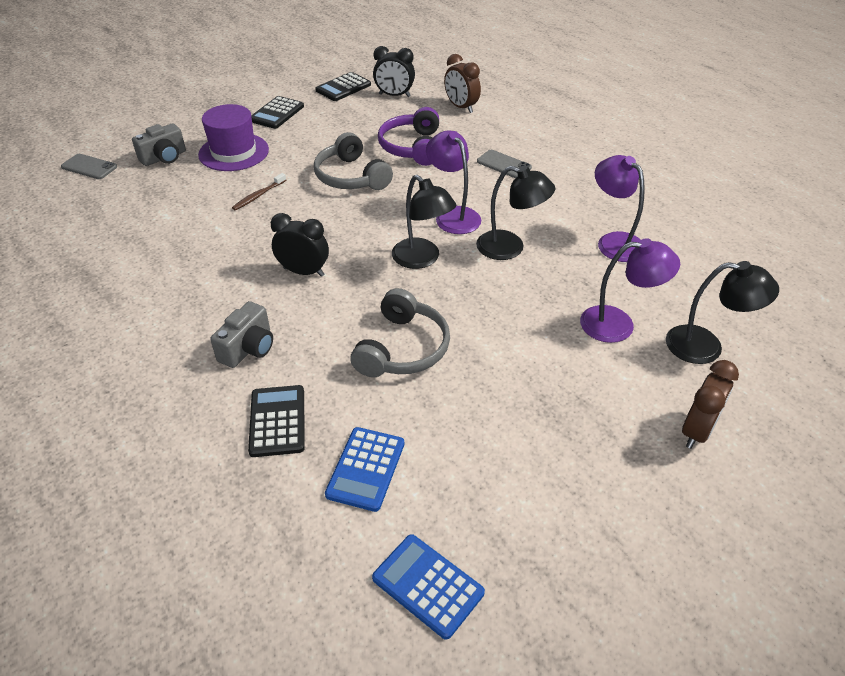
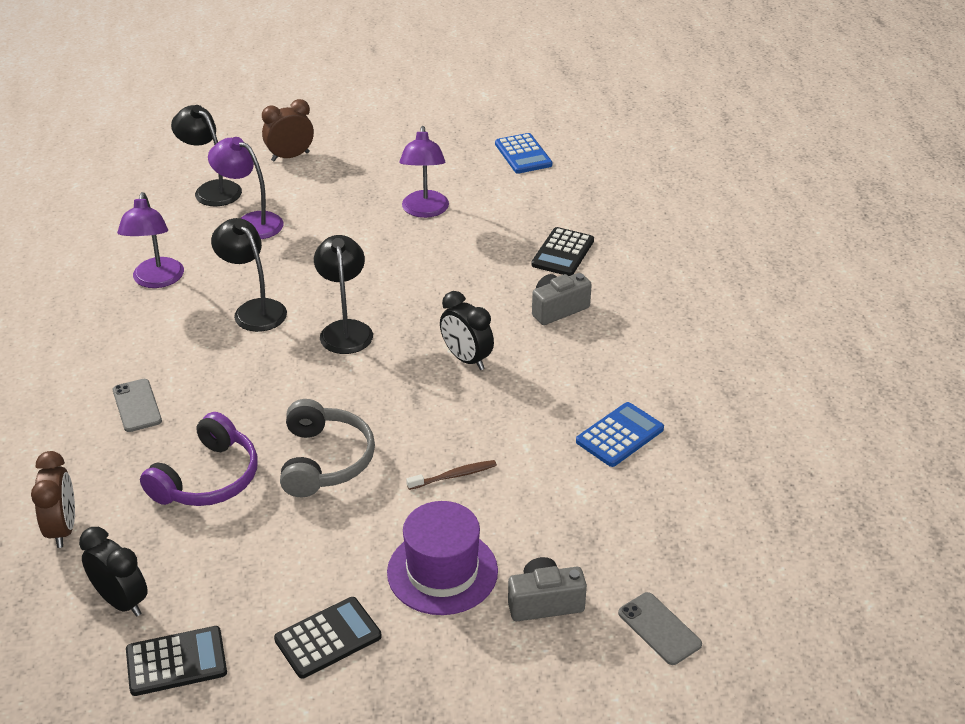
camera: 150 degrees left, 5 degrees down
(366, 469) = (519, 209): blue calculator -> blue calculator (619, 435)
(402, 348) = (432, 265): grey headphones -> none
(453, 215) = (266, 363): purple lamp -> purple lamp (425, 211)

